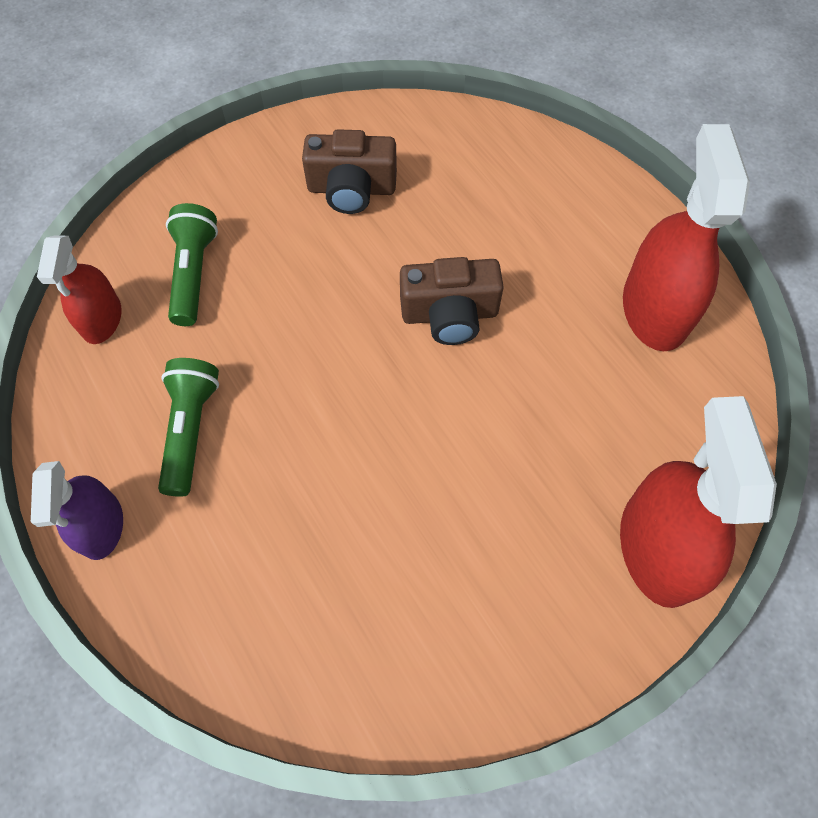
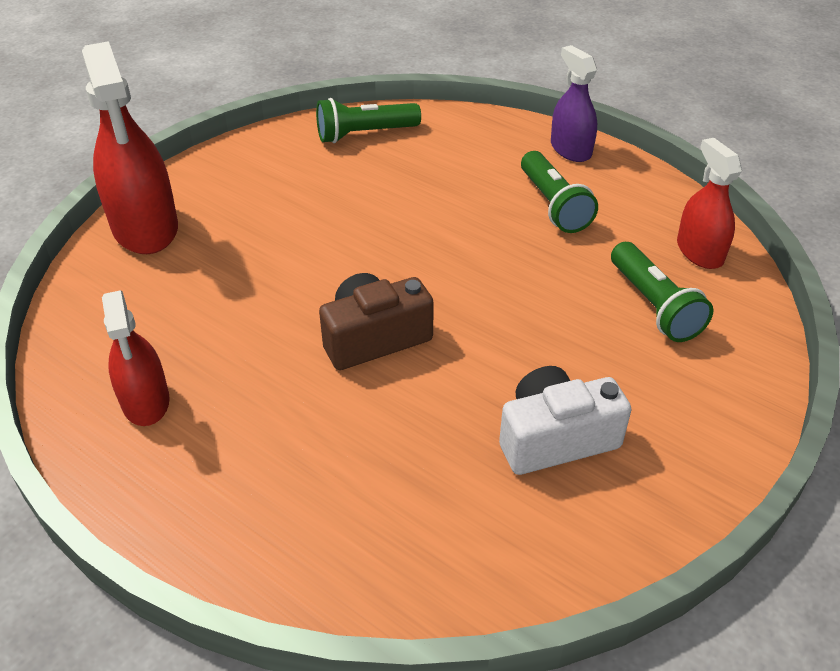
camera: 160 degrees right, 20 degrees down
(342, 661) = (364, 134): none -> green flashlight
(351, 189) = (555, 438): brown camera -> white camera
(655, 309) = (146, 401): red spray bottle -> red spray bottle, size x0.60

